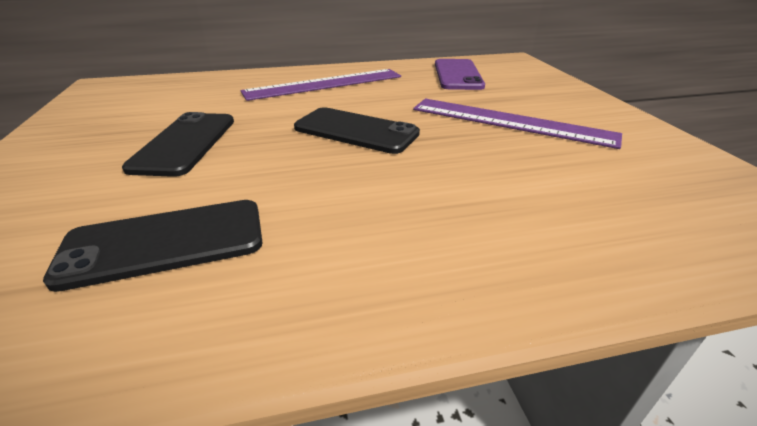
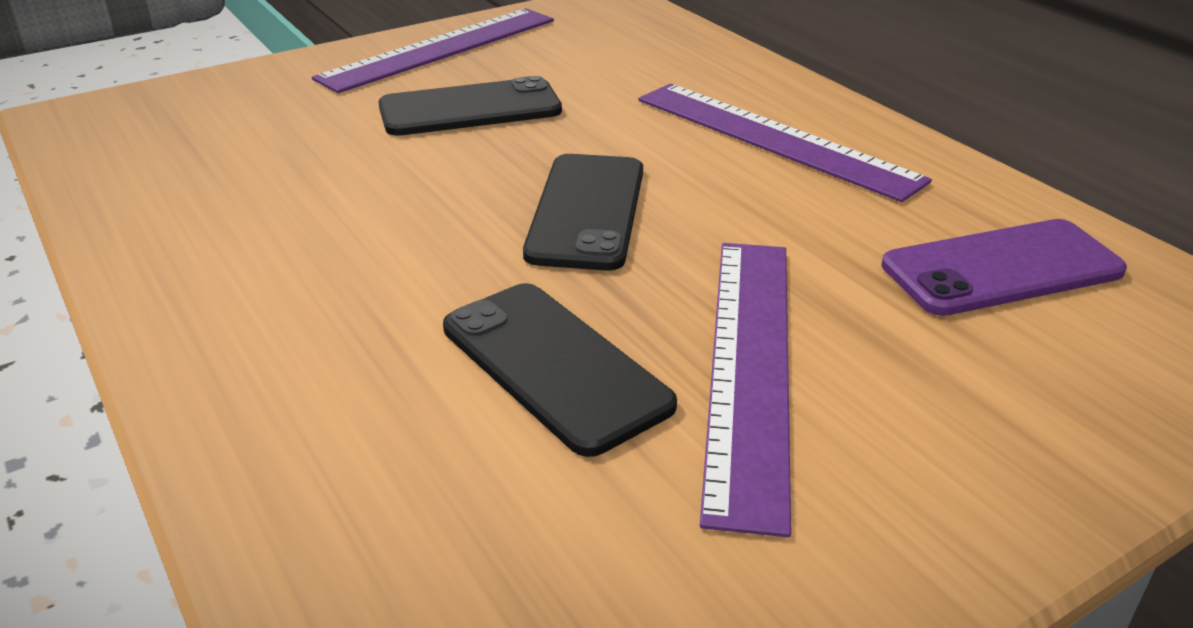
camera: 70 degrees right, 0 degrees up
(66, 141) = (440, 49): none -> purple ruler
(165, 243) = (257, 171): black phone -> black phone (554, 366)

